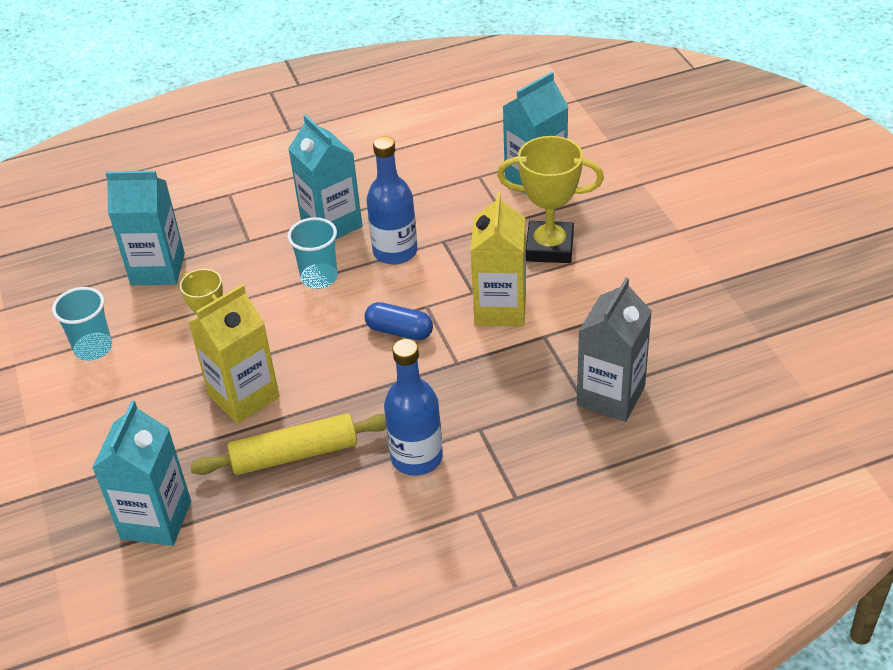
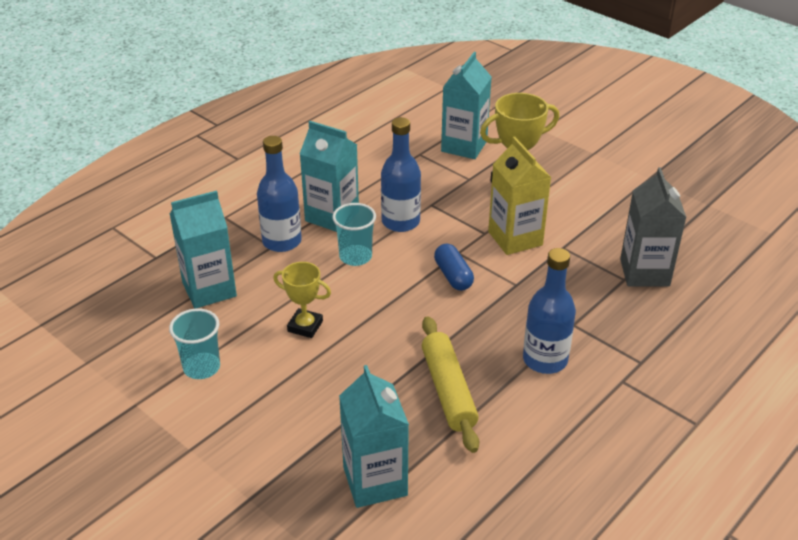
camera: 30 degrees left, 5 degrees down
(244, 396) = (368, 362): yellow carton -> none
(262, 238) = (282, 241): none -> blue bottle
(294, 454) = (448, 390): yellow rolling pin -> yellow rolling pin turned 60 degrees counterclockwise
(399, 331) = (453, 276): blue capsule -> blue capsule turned 75 degrees clockwise

